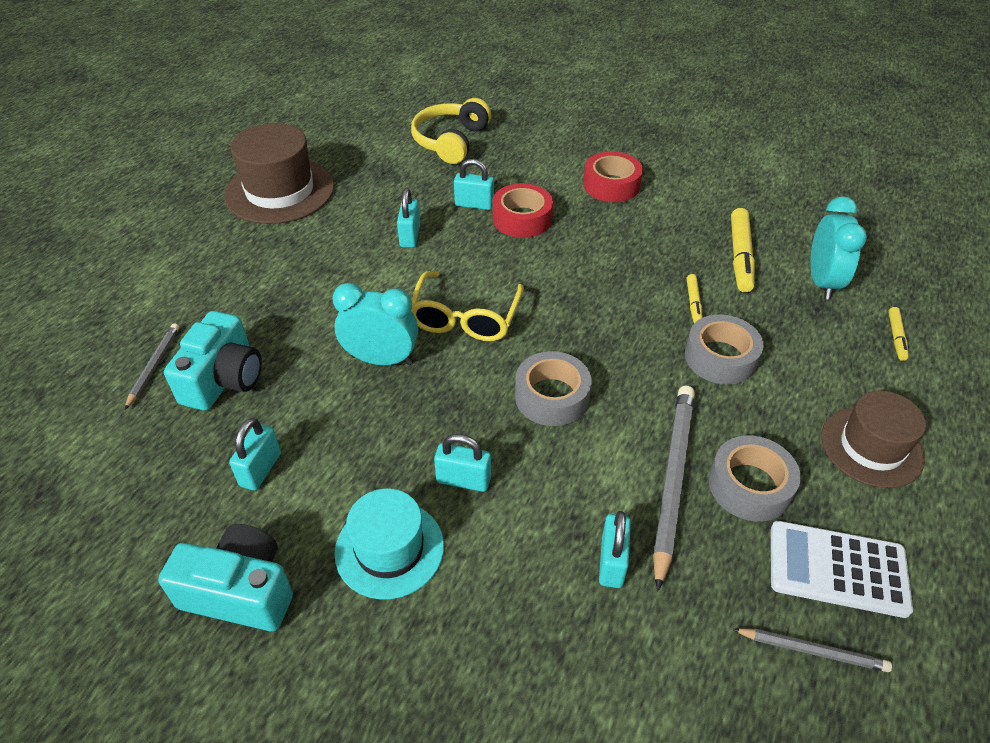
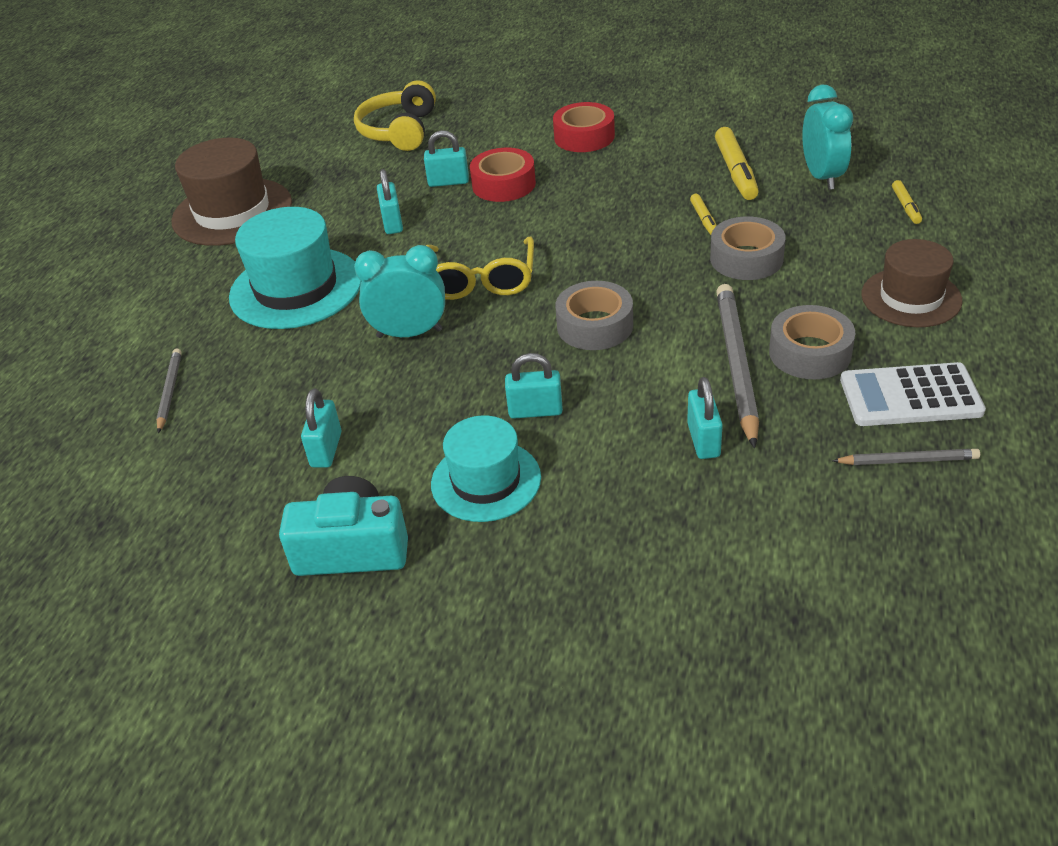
camera: 10 degrees left, 5 degrees down
(224, 379) = (251, 385): turquoise camera -> none
(302, 284) = (296, 288): none -> turquoise hat

